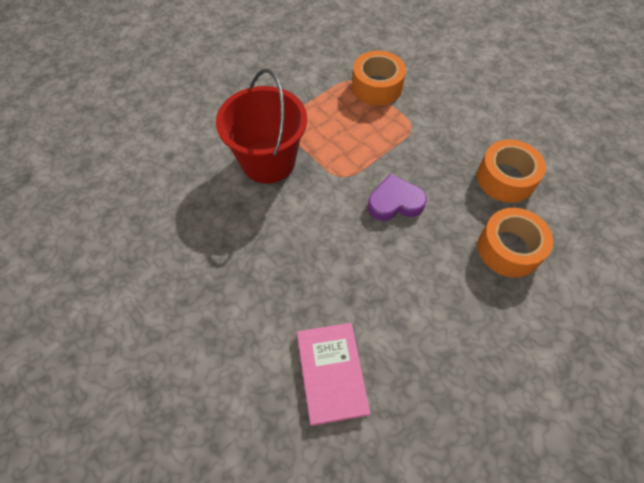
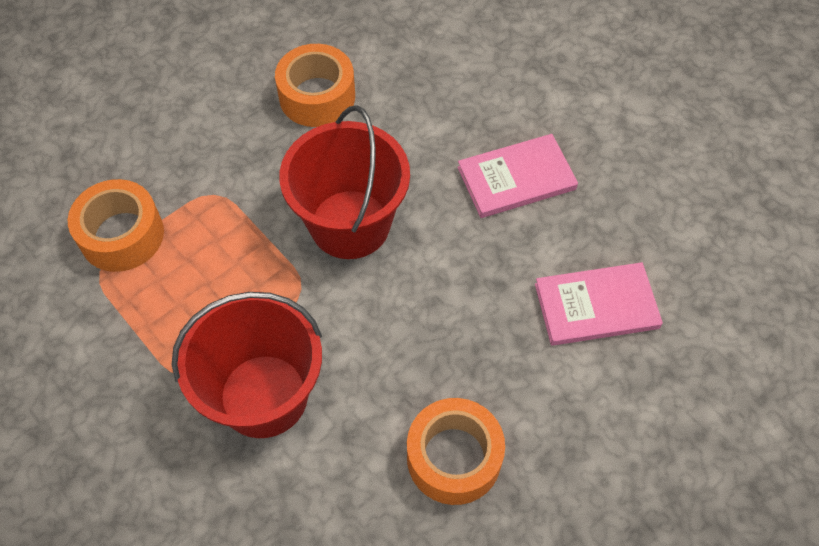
camera: 90 degrees left, 0 degrees up
(395, 202) = (350, 224): purple heart -> red bucket
(450, 317) = (516, 178): none -> pink book
(509, 249) = (423, 109): orange tape -> orange tape (454, 457)

